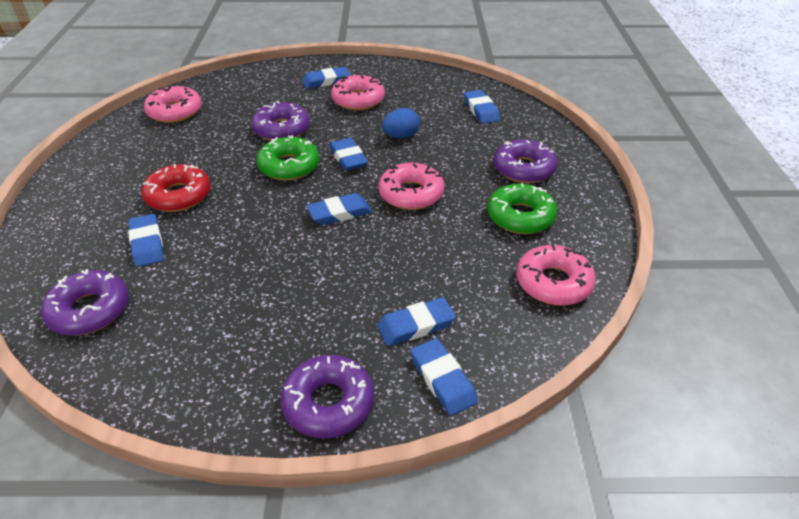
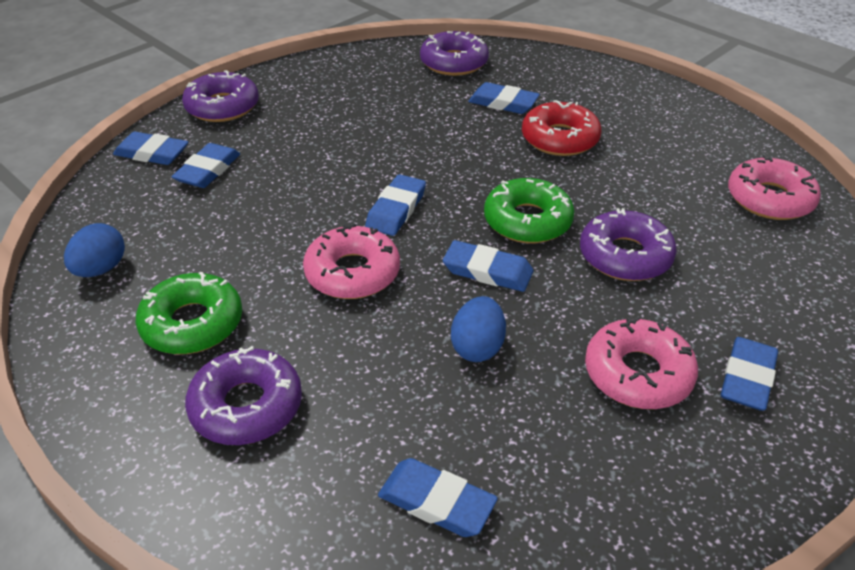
camera: 135 degrees right, 0 degrees up
(553, 283) = (101, 269): pink donut -> blue egg

